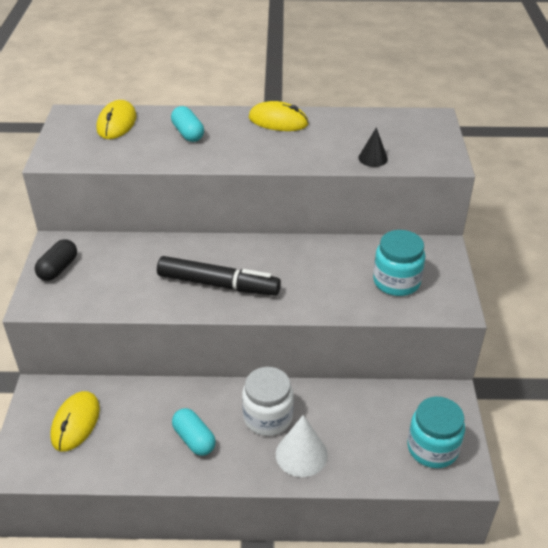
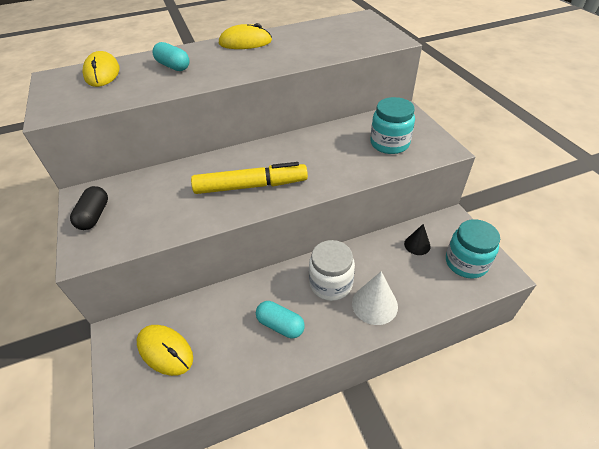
camera: 20 degrees left, 5 degrees up
(75, 423) = (165, 350): yellow mouse -> yellow mouse turned 45 degrees counterclockwise
(218, 284) = (251, 186): black marker -> yellow marker
(373, 158) = (339, 50): black cone -> black cone (417, 245)

